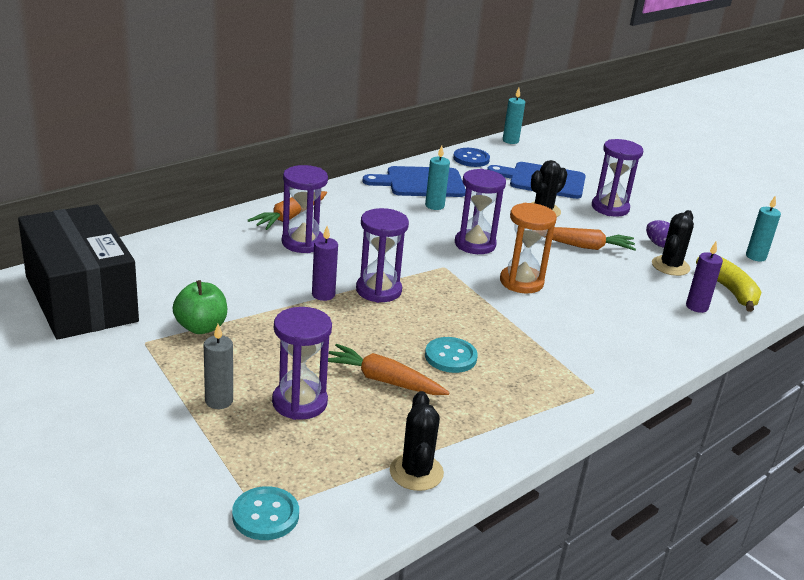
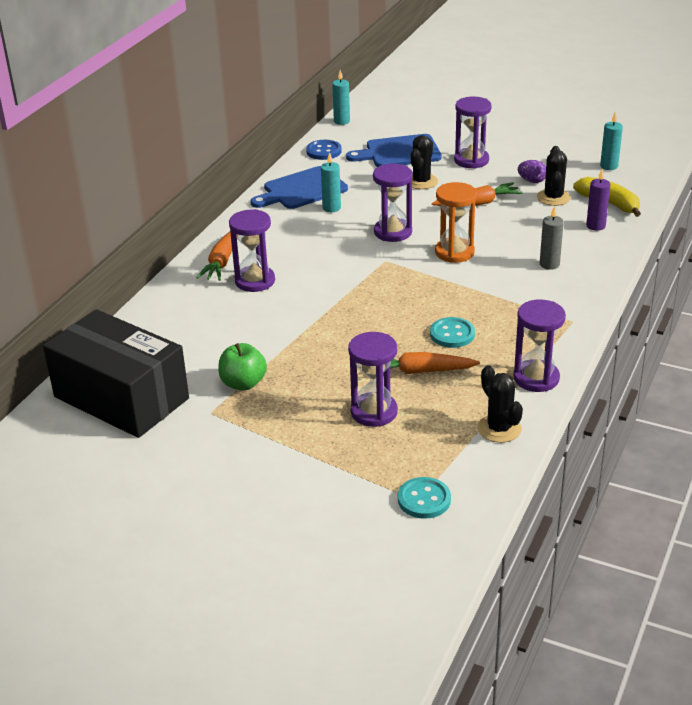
camera: 20 degrees left, 5 degrees up
(219, 401) = (314, 434): grey candle -> grey candle (549, 264)
(323, 295) = (313, 320): purple candle -> none
(378, 290) = (352, 300): purple hourglass -> purple hourglass (536, 378)

